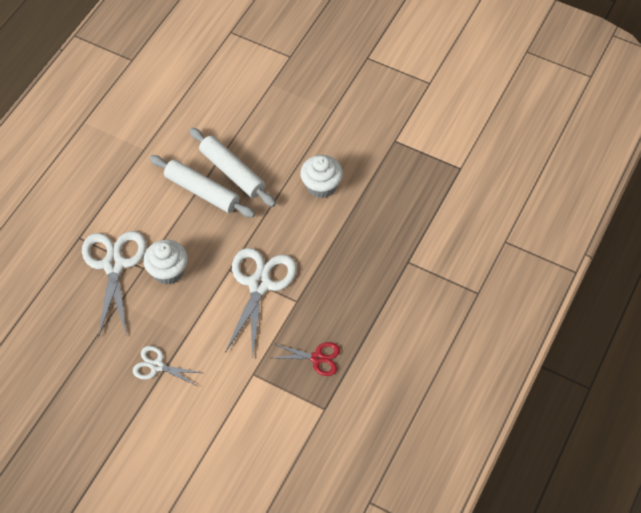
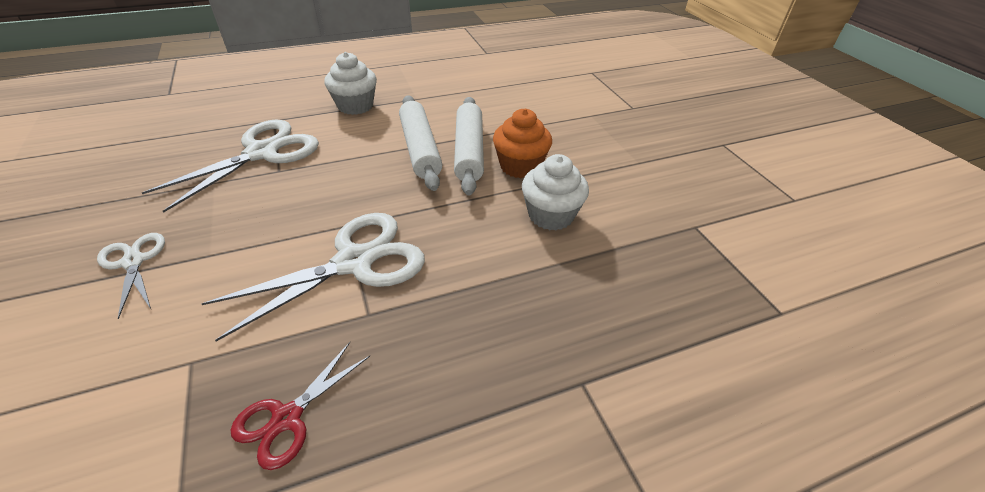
camera: 40 degrees right, 15 degrees down
(168, 271) = (293, 187): white cupcake -> white cupcake (355, 106)
(272, 162) = (520, 166): none -> orange cupcake
(317, 358) = (287, 418): red scissors -> red scissors turned 75 degrees clockwise

